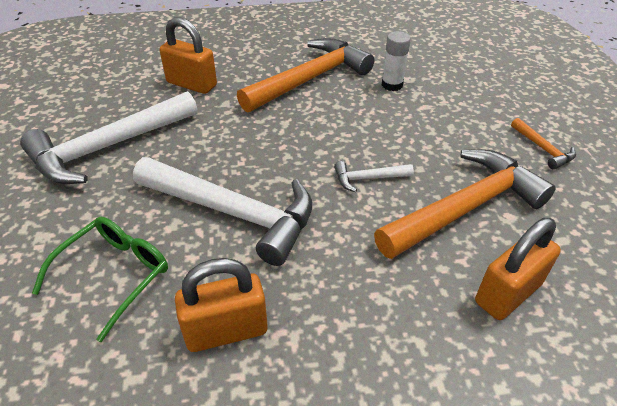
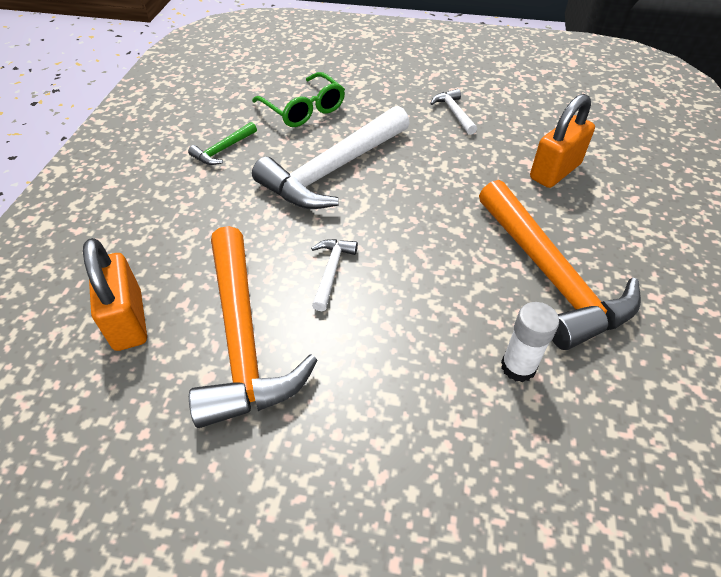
camera: 110 degrees right, 5 degrees up
(108, 148) = (454, 113): white hammer -> white hammer, size x0.43
(226, 330) = (223, 150): orange padlock -> green hammer
(543, 149) = (293, 500): orange hammer -> none

